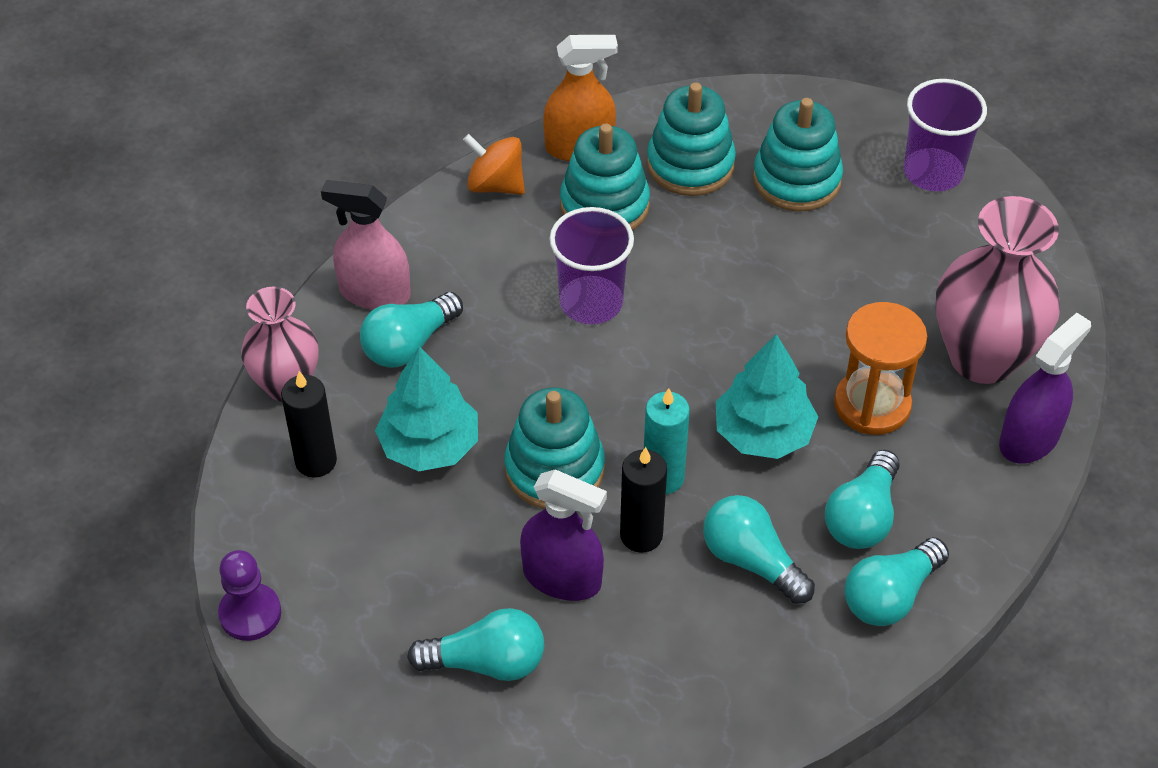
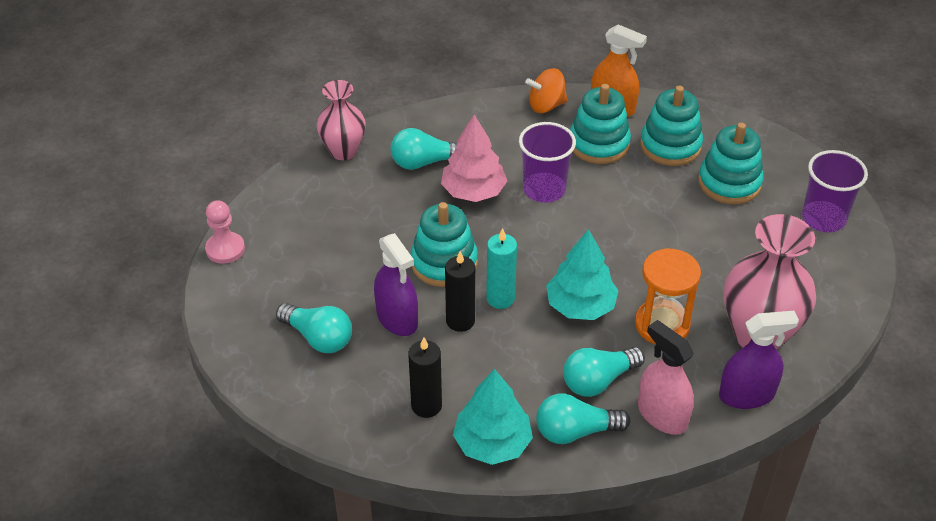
camera: 35 degrees right, 5 degrees down
(250, 613) = (225, 249): purple pawn -> pink pawn
(316, 461) = (324, 194): black candle -> black candle (426, 405)
(374, 293) = (430, 129): pink spray bottle -> pink spray bottle (662, 415)
(430, 445) = (389, 217): turquoise tree -> turquoise tree (492, 443)
(495, 185) = (546, 105): orange spinning top -> orange spinning top turned 75 degrees counterclockwise
(507, 352) = (473, 191): none -> pink tree
(751, 561) = (510, 367): turquoise light bulb -> none

